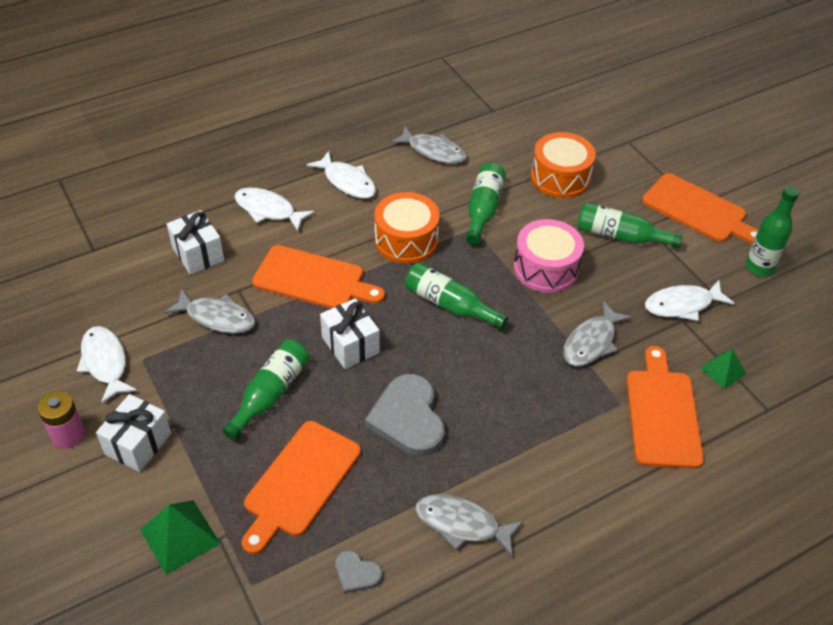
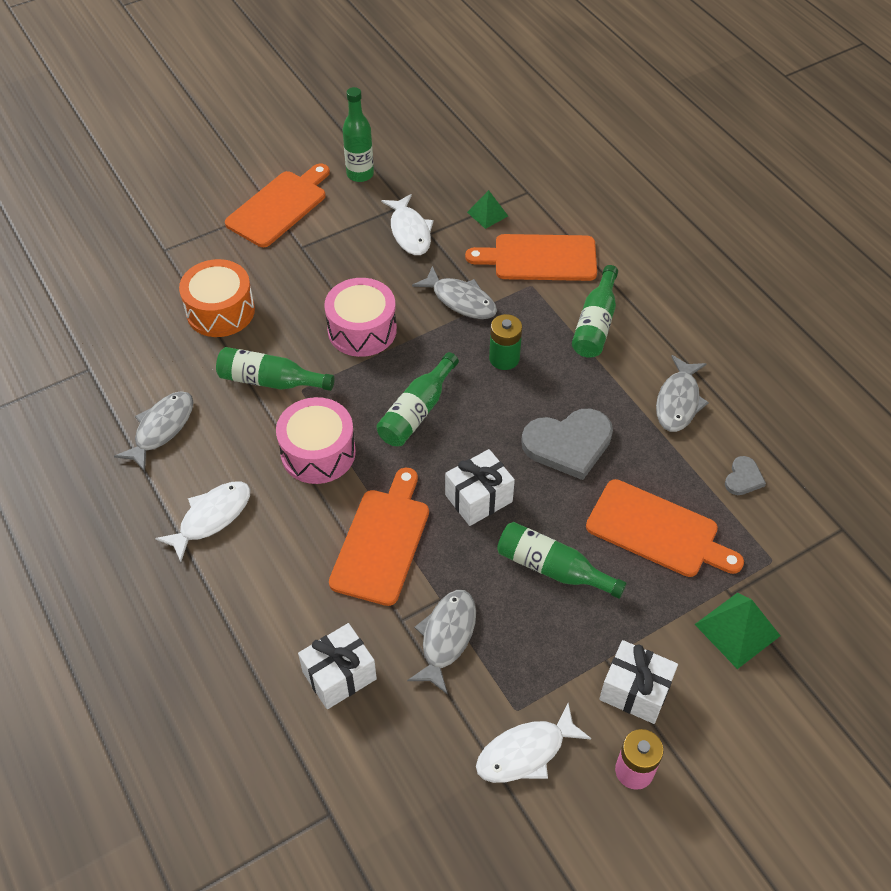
camera: 90 degrees left, 5 degrees up
(268, 210) = (260, 602): white fish -> none
(406, 240) = (318, 452): orange drum -> pink drum
(516, 373) = (504, 358): none -> green battery
(620, 236) = (315, 268): green bottle -> green bottle (595, 324)

